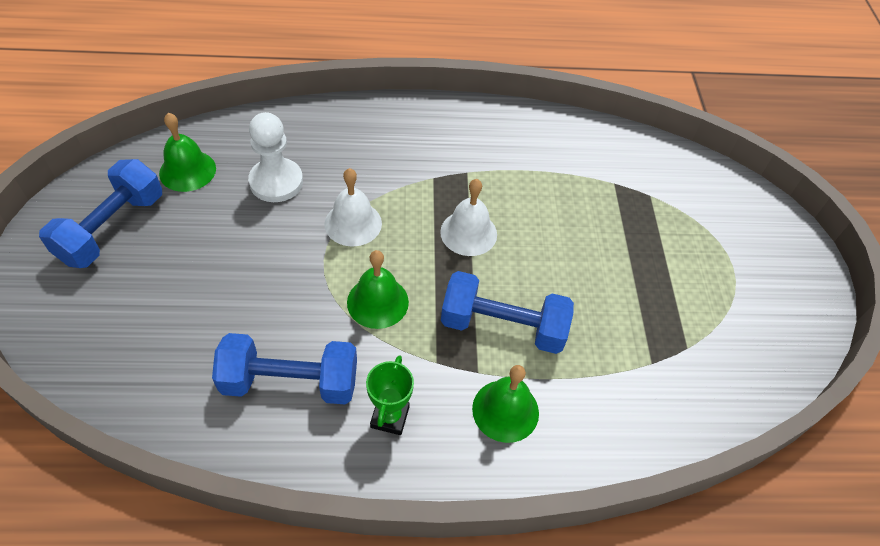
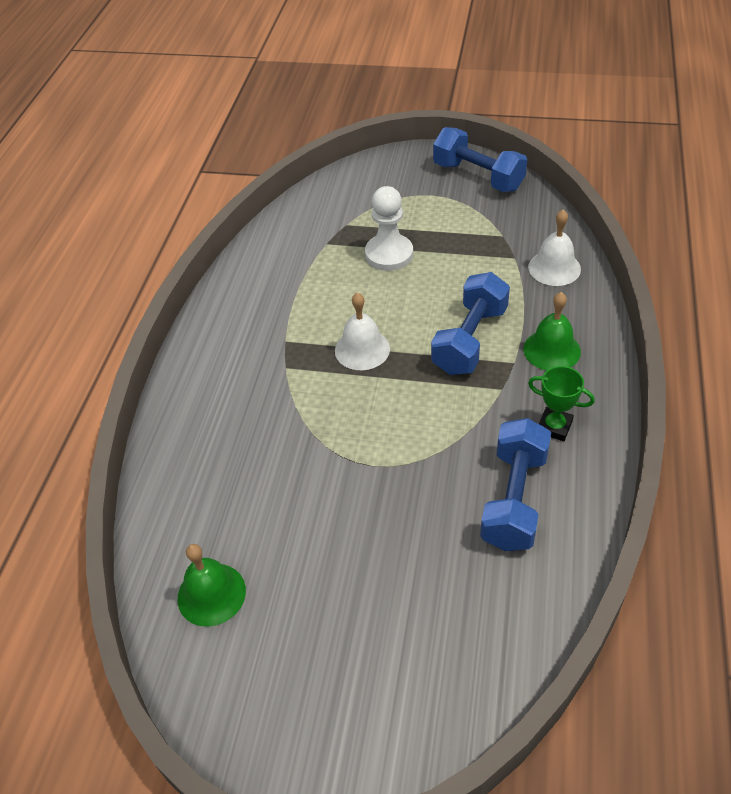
camera: 70 degrees left, 5 degrees down
(112, 228) = (285, 676): blue dumbbell -> blue dumbbell (478, 176)
(276, 182) = (255, 503): white pawn -> white pawn (389, 254)
(353, 223) = (330, 437): white bell -> white bell (554, 268)
(377, 302) = (431, 425): green bell -> none

